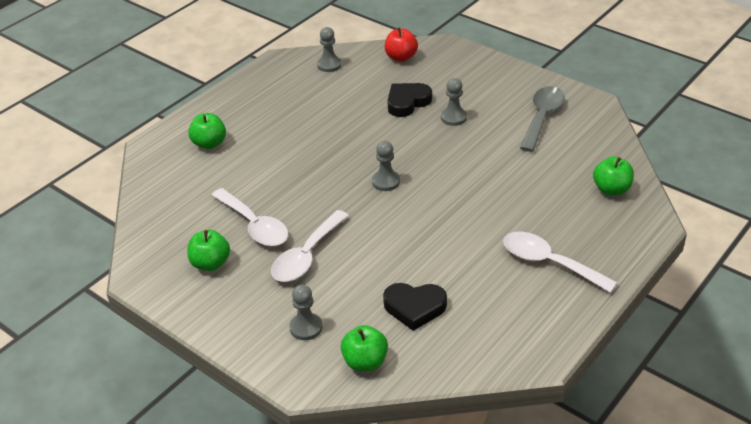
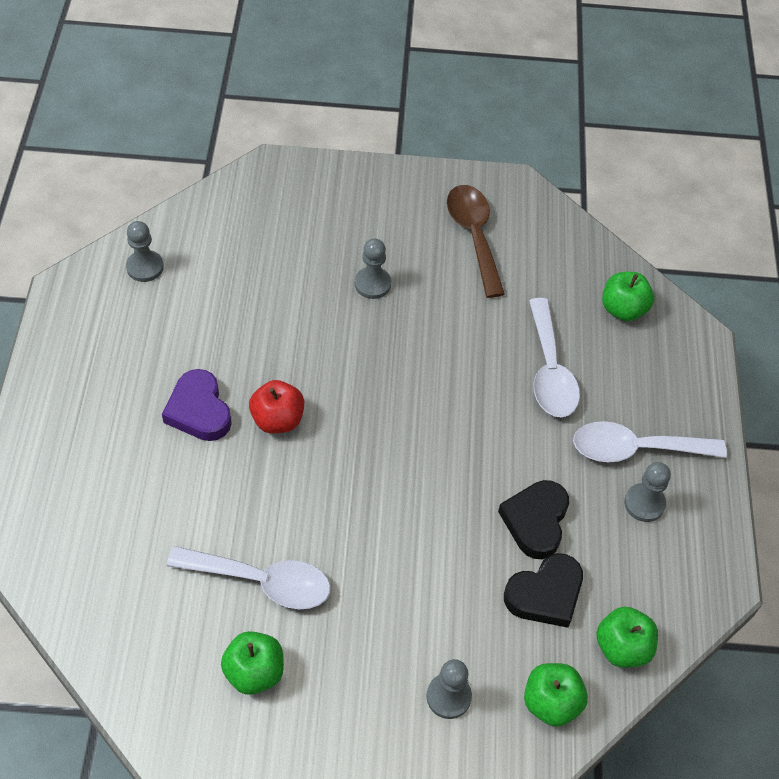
camera: 40 degrees left, 15 degrees up
(209, 143) = (87, 480): green apple -> green apple (622, 647)
(296, 137) = (199, 410): none -> purple heart
(307, 255) = (364, 590): white spoon -> white spoon (549, 370)
(386, 182) = (369, 426): grey pawn -> grey pawn (644, 503)
(401, 57) = (231, 213): red apple -> red apple (278, 420)
(407, 102) = (297, 285): black heart -> black heart (535, 521)
(542, 117) = (474, 236): grey spoon -> brown spoon

